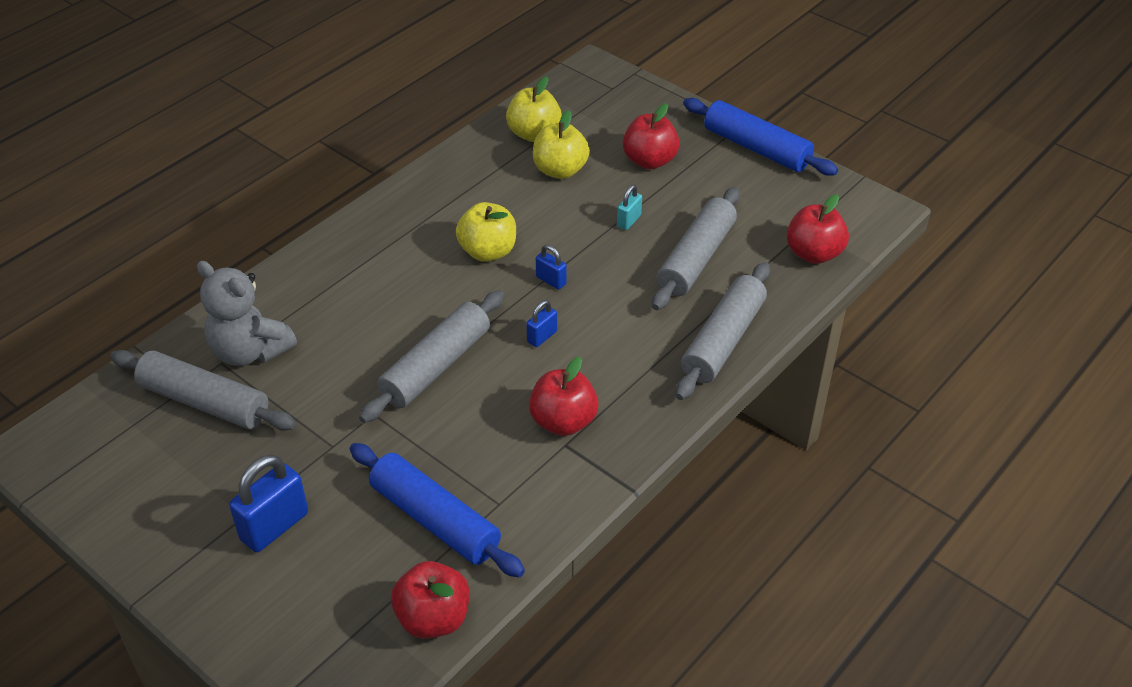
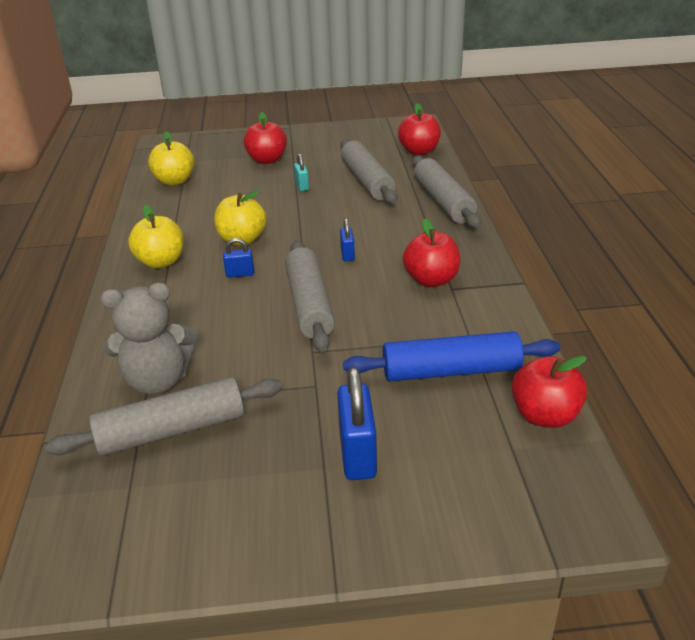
camera: 45 degrees left, 10 degrees down
(551, 280) = (305, 230): blue padlock -> blue padlock (240, 274)
(560, 170) = (221, 187): yellow apple -> yellow apple (161, 262)
(756, 148) = (315, 131): blue rolling pin -> none

